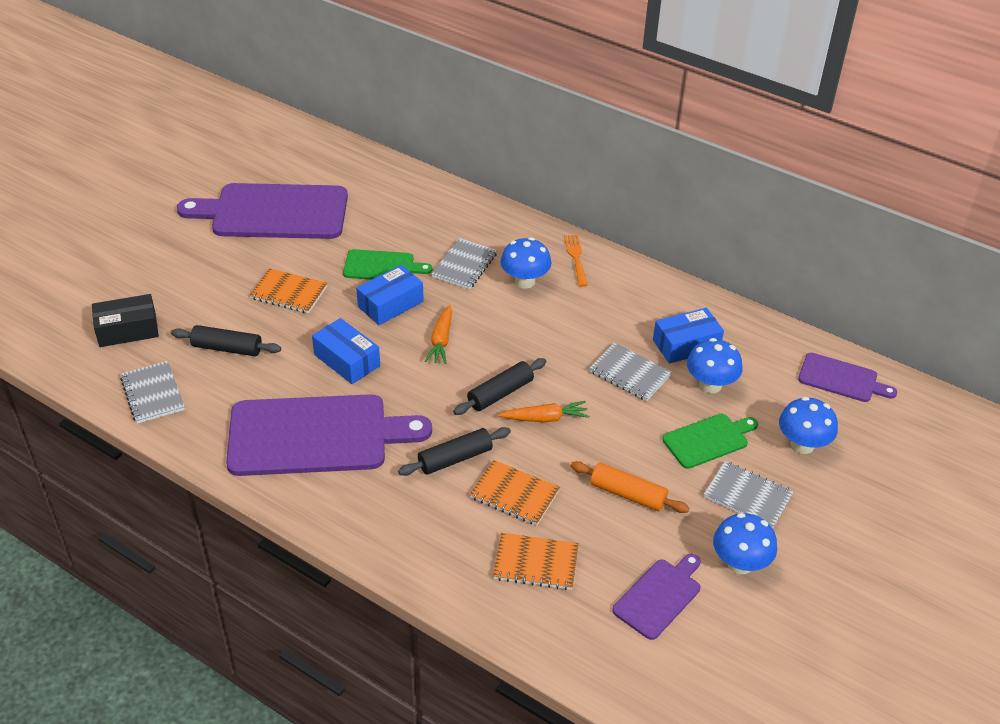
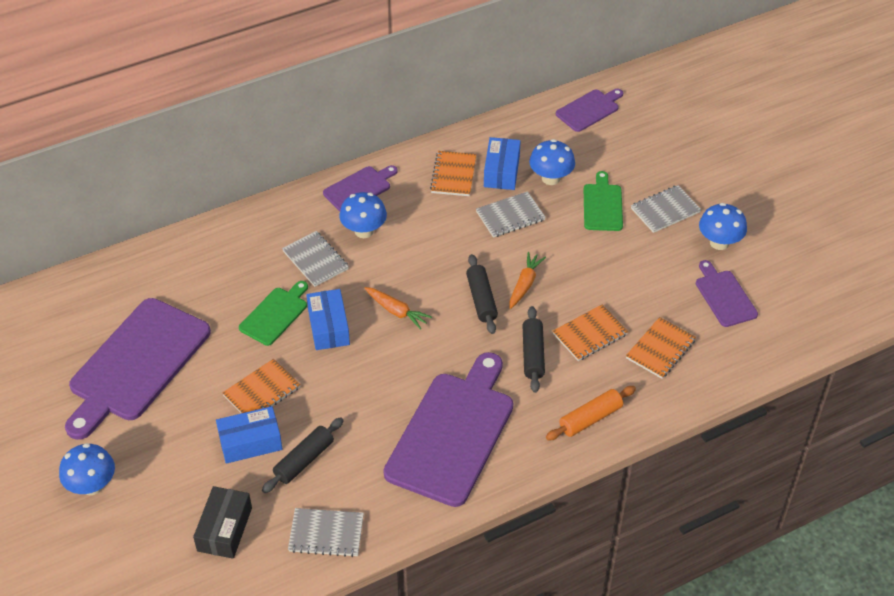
camera: 60 degrees left, 5 degrees up
(347, 360) = (377, 381): blue box -> blue box (250, 442)
(576, 258) = (359, 188): orange fork -> purple cutting board
(628, 494) = (626, 271): orange rolling pin -> orange rolling pin (590, 418)
(649, 313) = (453, 175): none -> orange notebook
(802, 445) = (636, 160): blue mushroom -> blue mushroom (92, 485)

